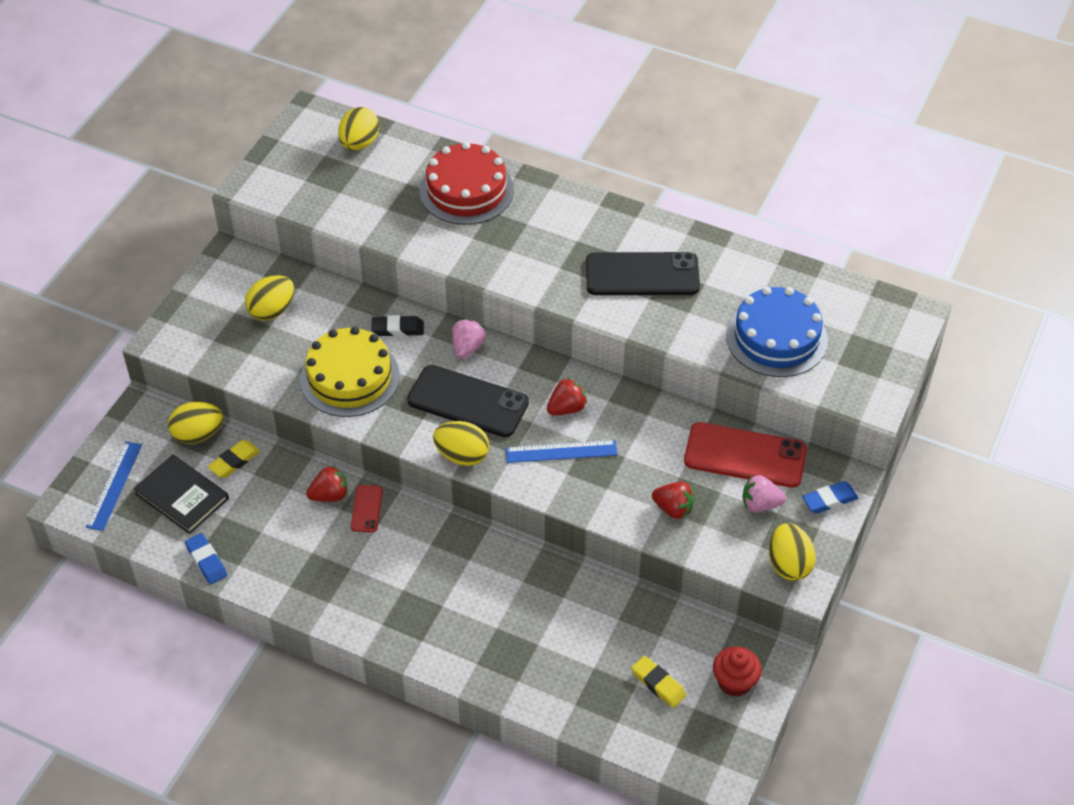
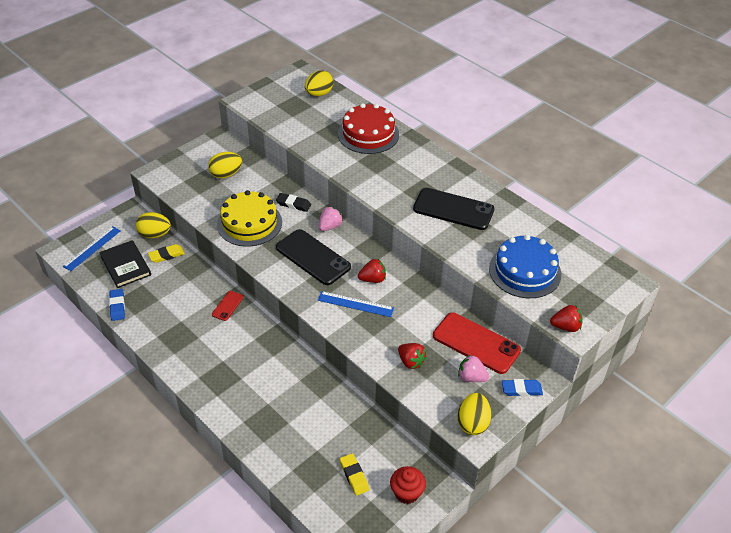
camera: 20 degrees right, 5 degrees down
(330, 495) = (210, 291): red strawberry -> red strawberry (565, 327)
(462, 455) = (292, 288): yellow egg -> none

